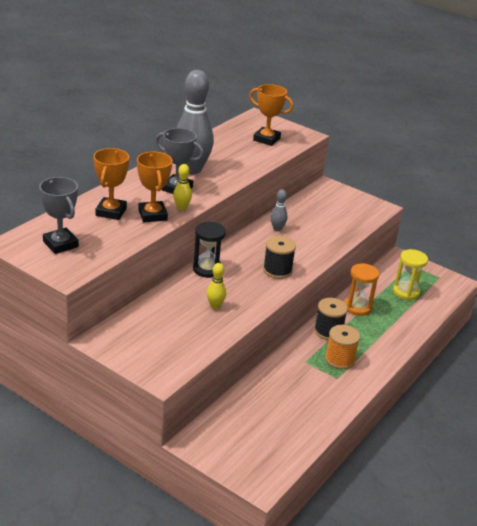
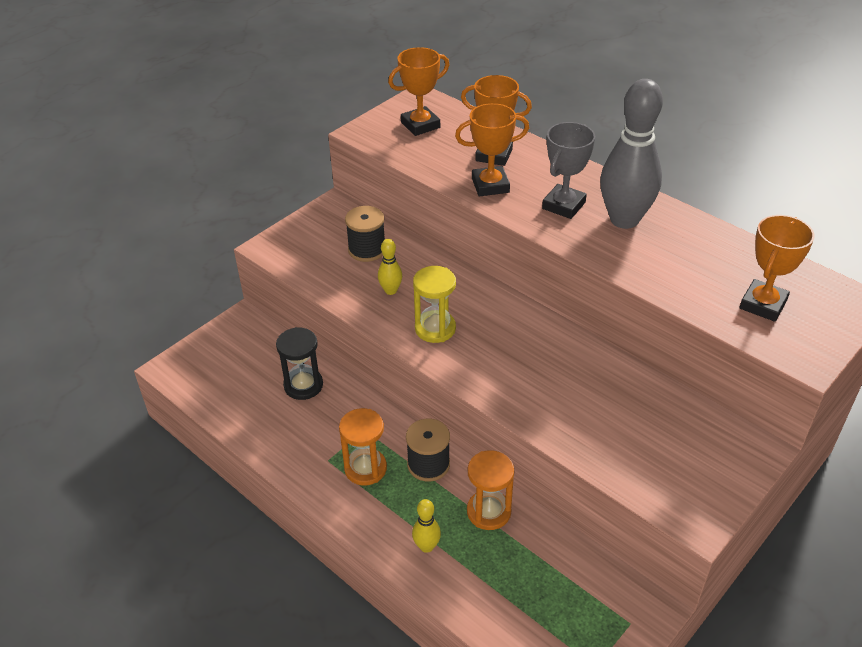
camera: 100 degrees right, 10 degrees up
(60, 244) = (420, 125): grey trophy -> orange trophy
(181, 208) = (511, 208): yellow bowling pin -> yellow bowling pin (426, 546)
(207, 269) = (471, 287): black hourglass -> black hourglass (303, 385)
(277, 229) = (588, 365): grey bowling pin -> none
(277, 270) = (473, 355): black spool -> black spool (367, 250)
(339, 359) = (365, 468): orange spool -> orange hourglass
(406, 292) = (538, 593): yellow hourglass -> yellow hourglass (435, 328)

